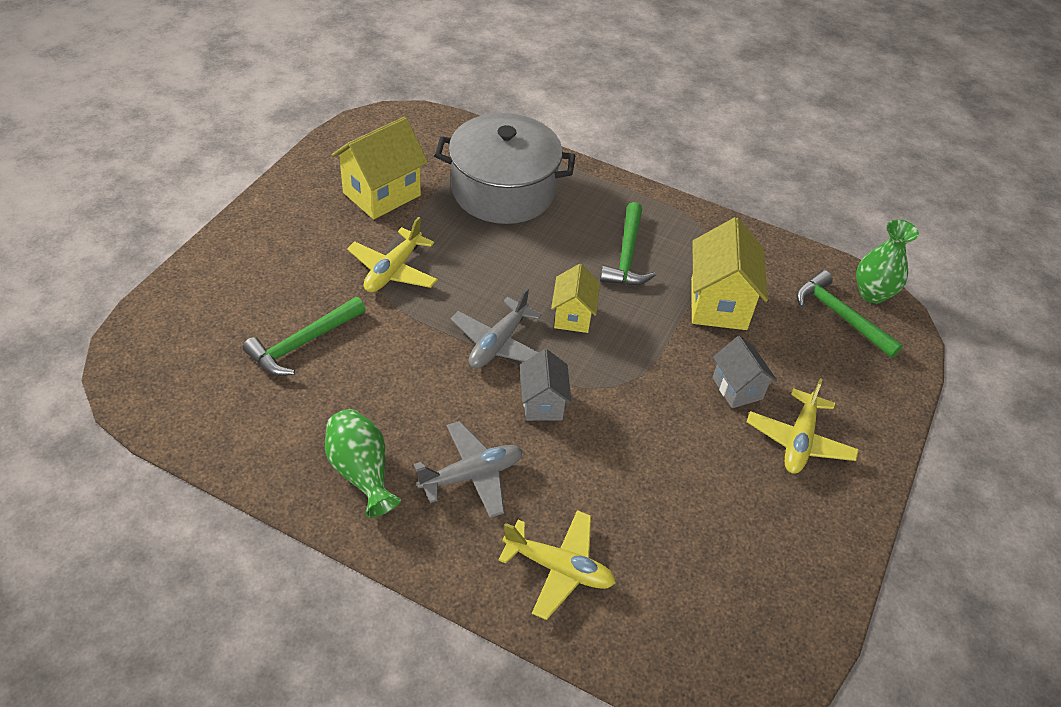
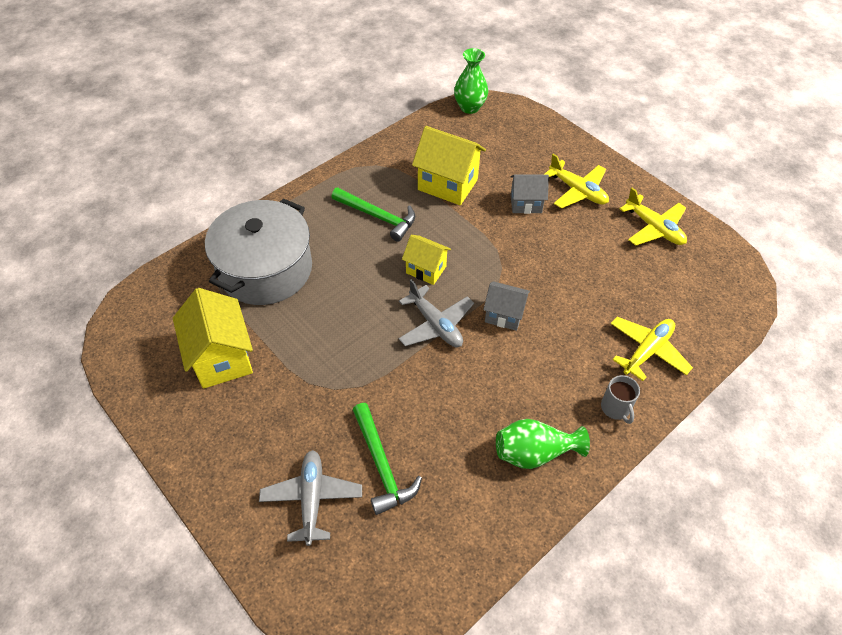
camera: 65 degrees left, 5 degrees up
(393, 270) = (323, 374): yellow plane -> yellow plane (654, 228)
(454, 545) = (616, 408): none -> grey mug
(472, 475) = (557, 379): grey plane -> grey plane (312, 499)
(840, 316) = (482, 130): green hammer -> none

